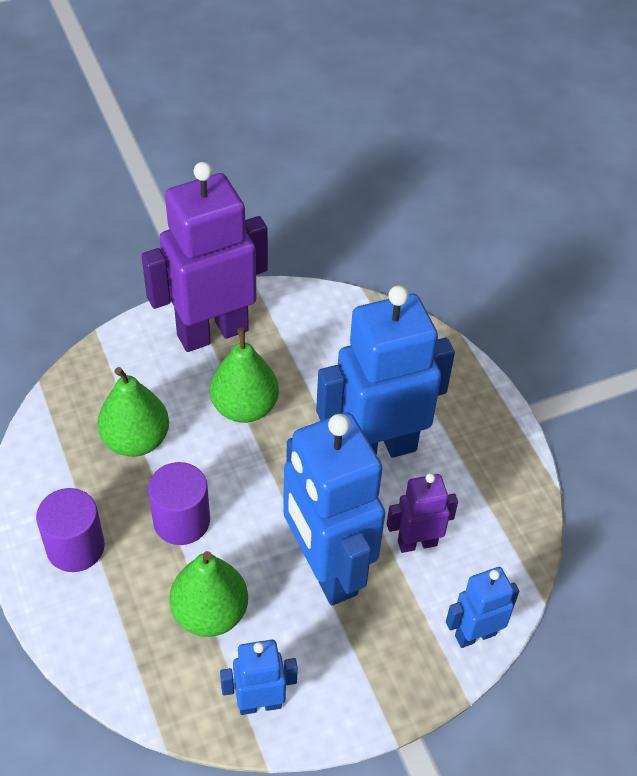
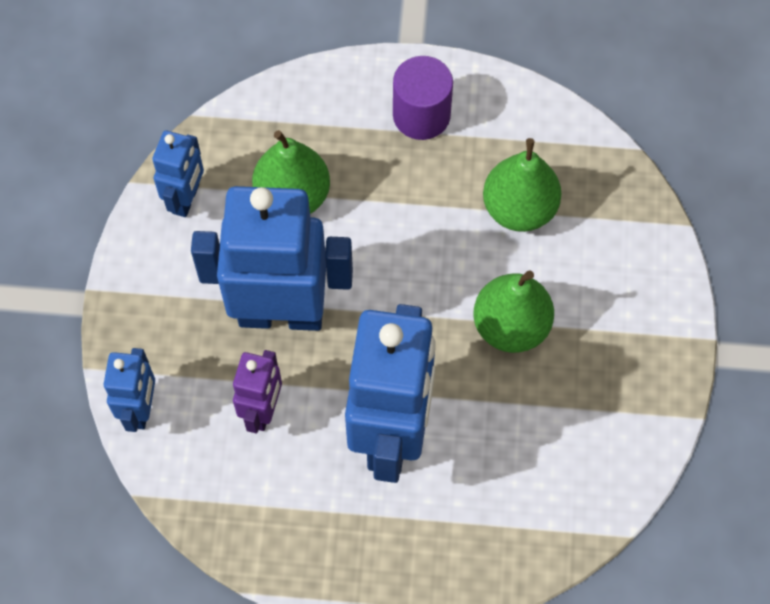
camera: 120 degrees right, 15 degrees up
(181, 521) = (402, 212): purple cylinder -> none
(212, 332) = (632, 339): purple robot -> none

